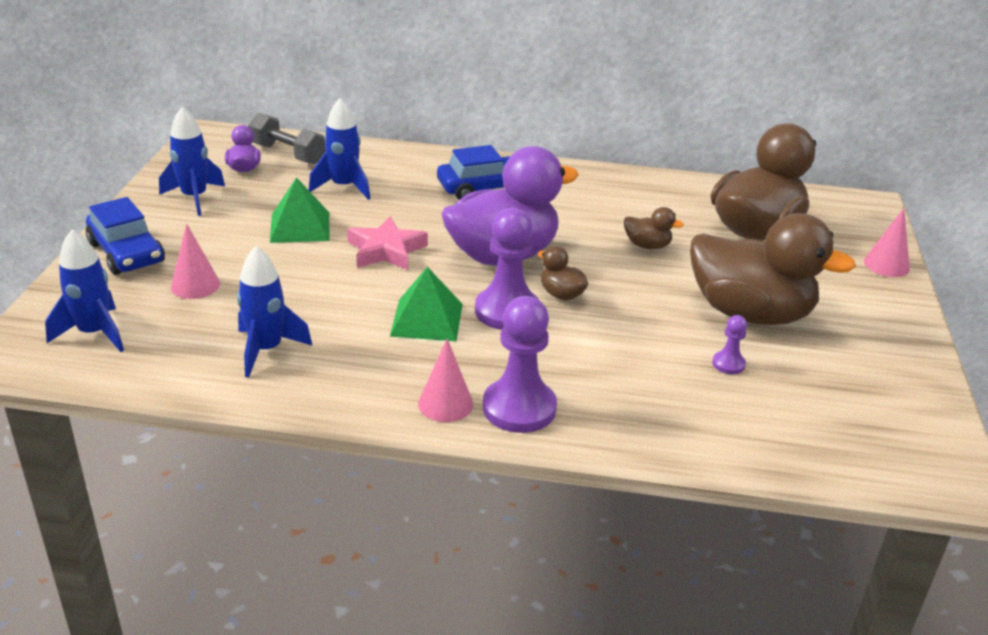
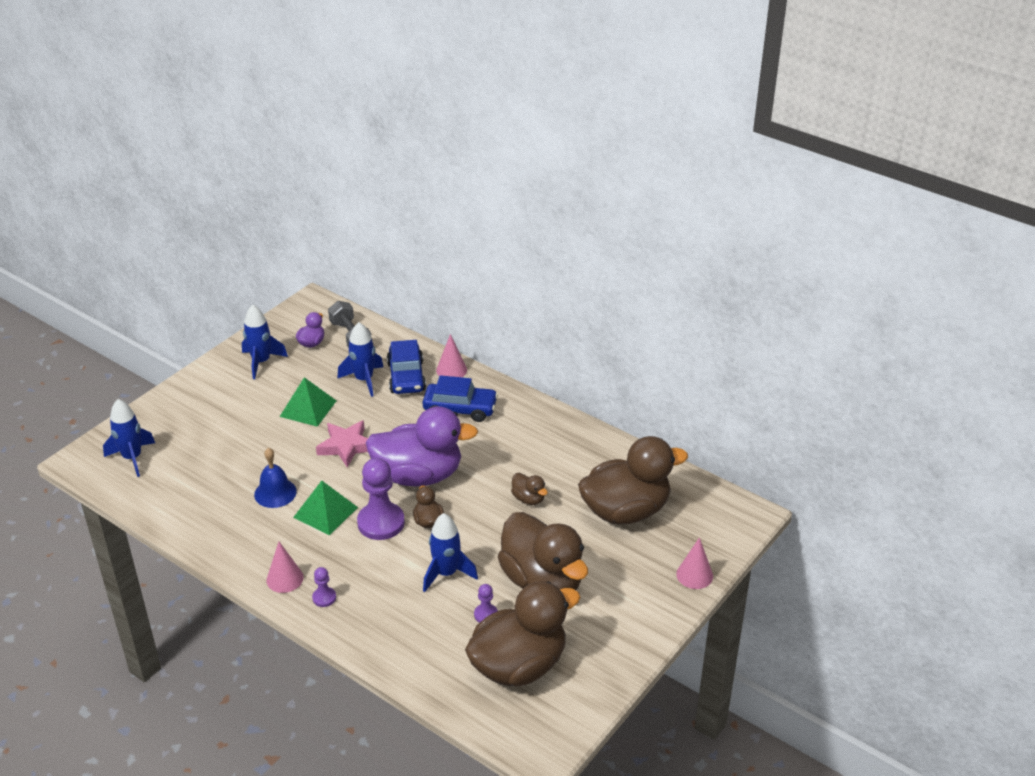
camera: 30 degrees right, 5 degrees up
(126, 253) = (190, 399): blue car -> blue car (406, 377)
(195, 285) = (211, 438): pink cone -> pink cone (451, 370)
(266, 350) = (215, 503): blue rocket -> blue rocket (446, 573)
(340, 317) = (275, 493): none -> blue bell
(519, 408) = (324, 598): purple pawn -> purple pawn, size x0.47
(823, 402) = (519, 665): none -> brown duck

